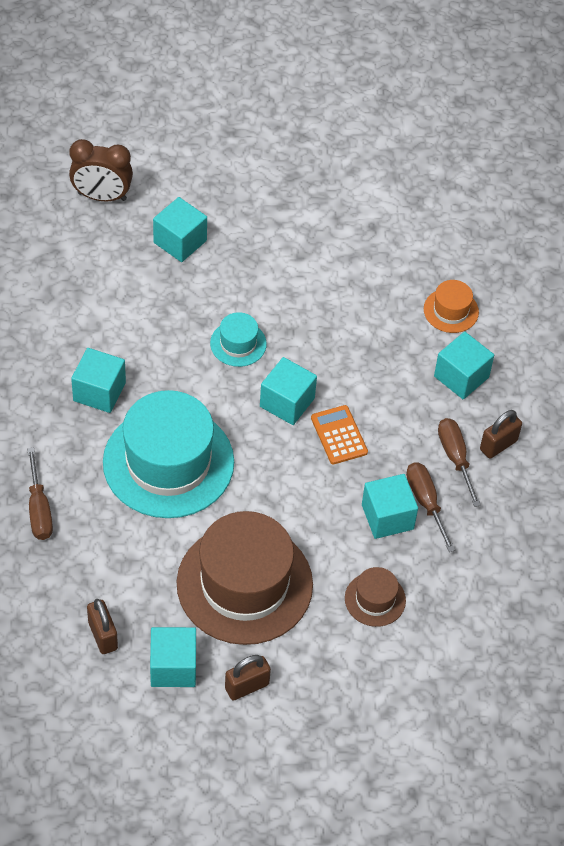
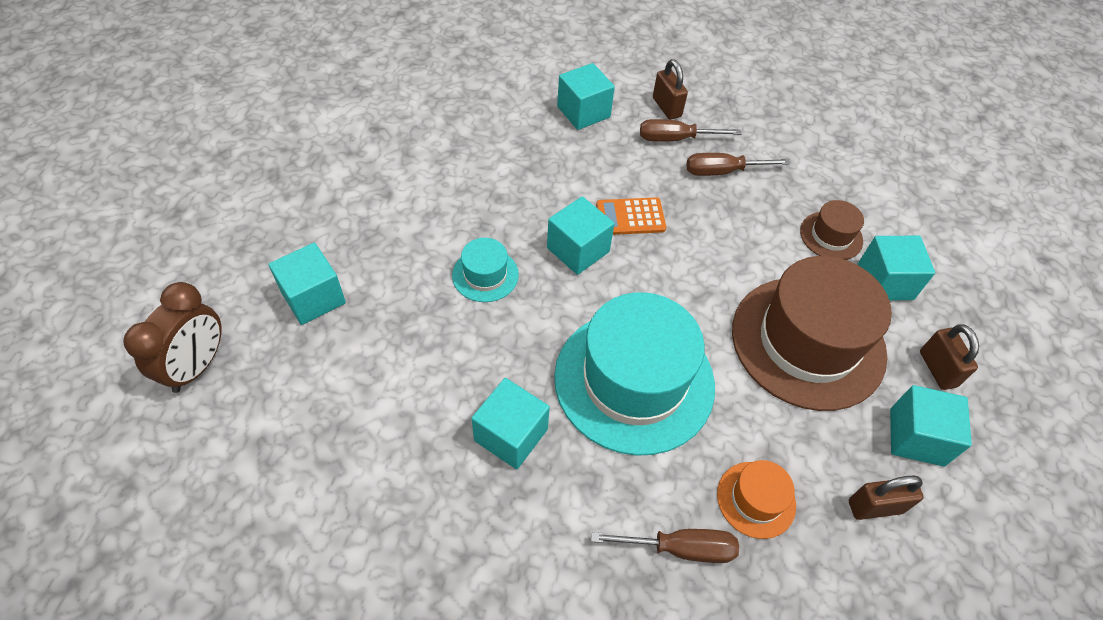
camera: 75 degrees left, 0 degrees up
(387, 517) = (736, 203): turquoise cube -> turquoise cube (885, 282)
(451, 310) = (503, 99): orange hat -> orange hat (756, 499)

